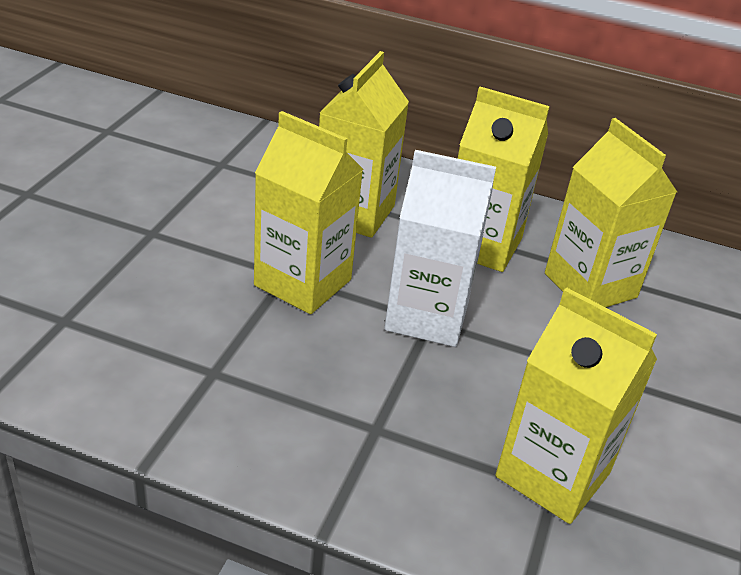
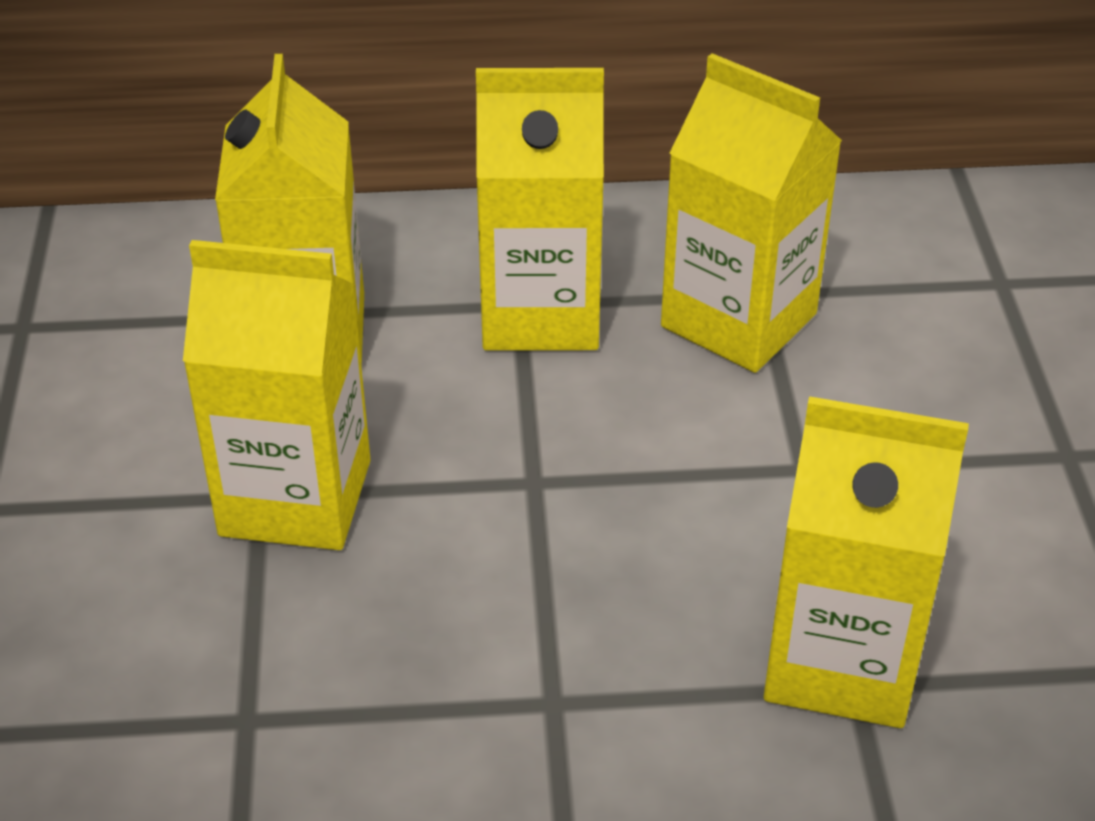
camera: 20 degrees left, 5 degrees up
(427, 316) = (524, 476): white carton -> none

